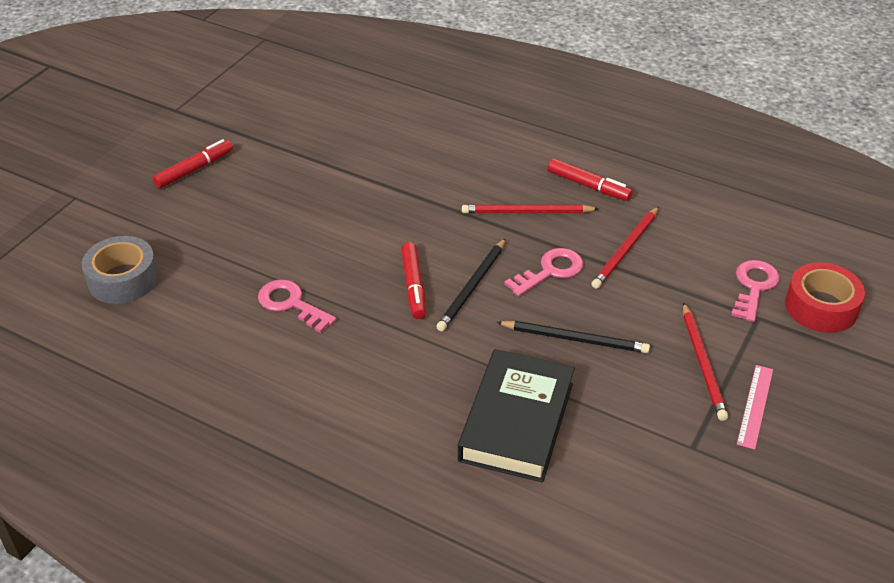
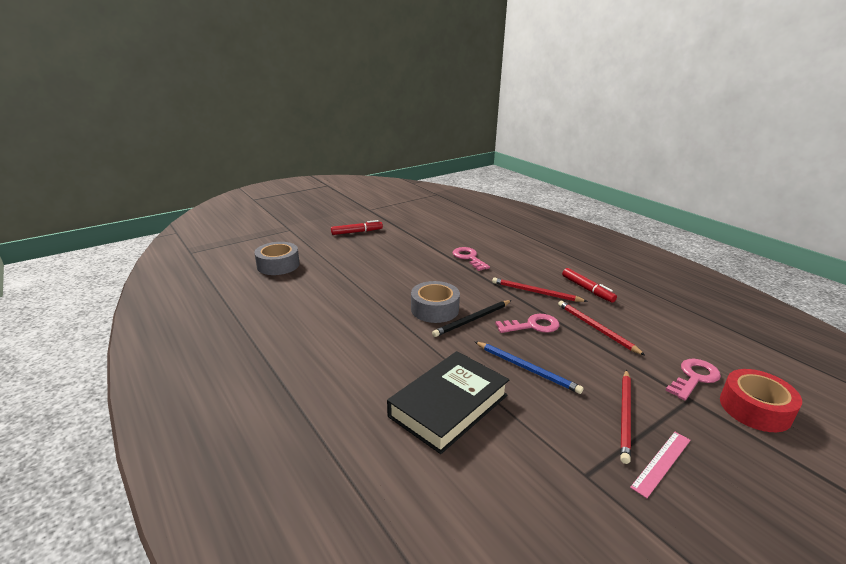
camera: 25 degrees right, 15 degrees down
(291, 304) = (354, 298): pink key -> pink key (469, 258)
(413, 286) = (435, 309): red marker -> grey tape
(575, 339) = (527, 368): black pencil -> blue pencil
(625, 250) = (596, 328): red pencil -> red pencil turned 90 degrees clockwise

